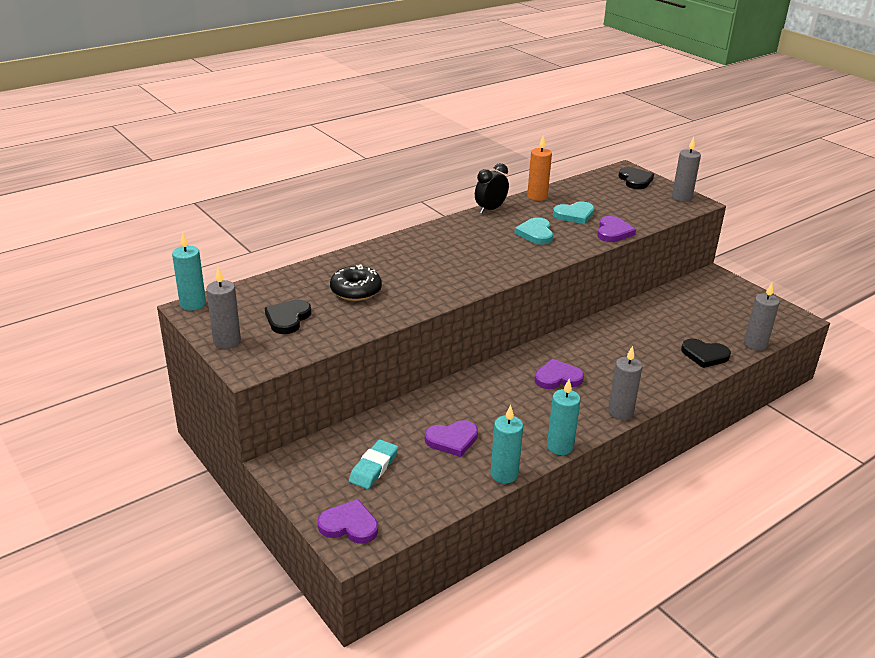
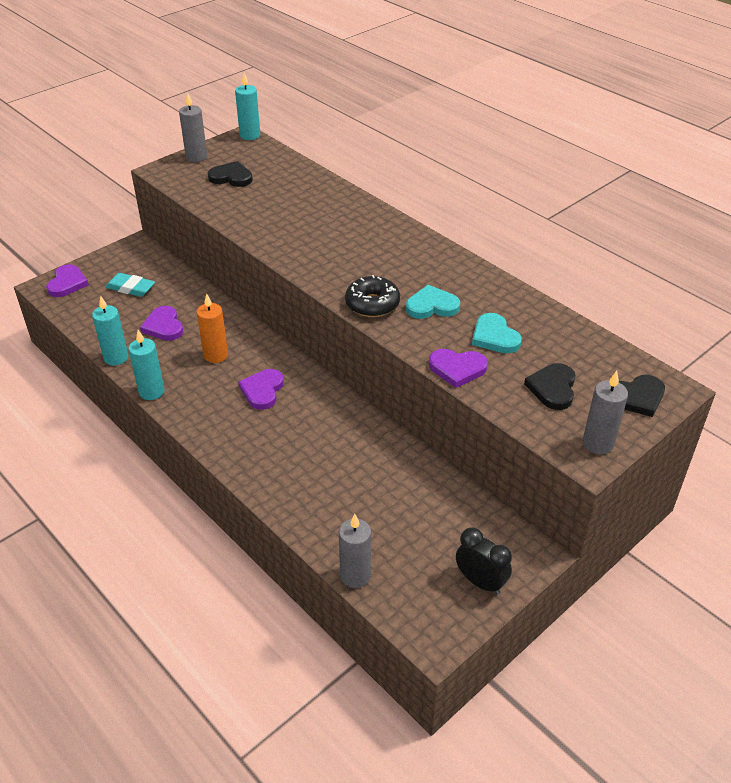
camera: 85 degrees right, 10 degrees up
(356, 291) = (281, 203): black donut -> black donut (372, 304)
(490, 209) = (483, 271): black clock -> black clock (480, 582)
(537, 196) = (535, 306): orange candle -> orange candle (216, 355)
(557, 378) = (262, 390): purple heart -> purple heart turned 150 degrees counterclockwise
(620, 412) = (205, 436): grey candle -> none
(704, 355) = (322, 518): black heart -> black heart (552, 388)

